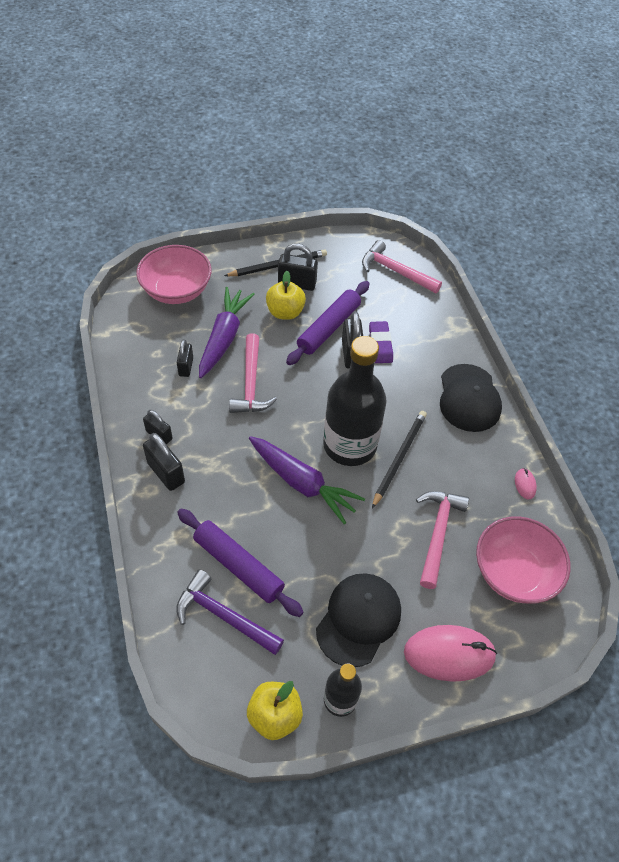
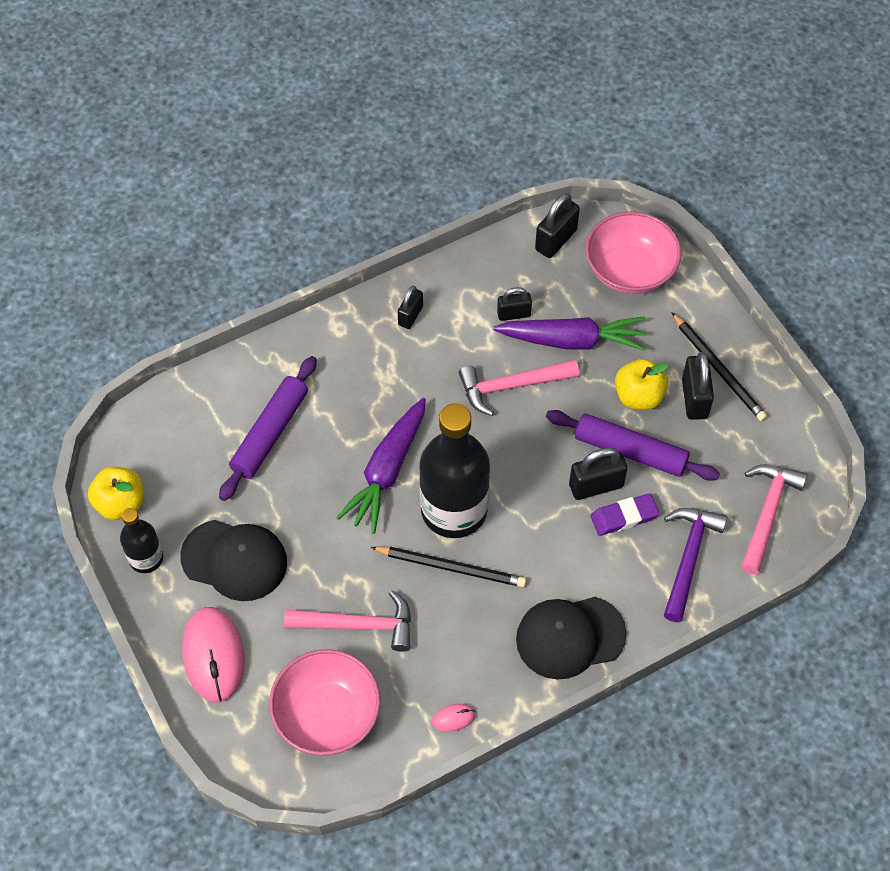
camera: 80 degrees right, 5 degrees up
(166, 473) = (364, 336): black padlock -> black padlock (555, 240)
(224, 616) = (212, 434): purple hammer -> purple hammer (688, 558)

